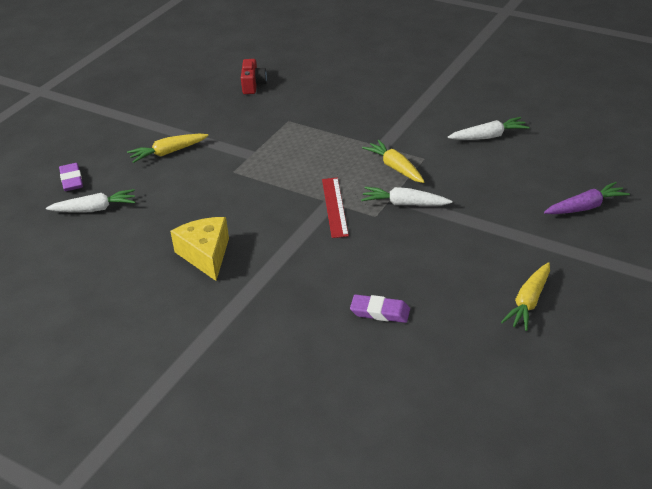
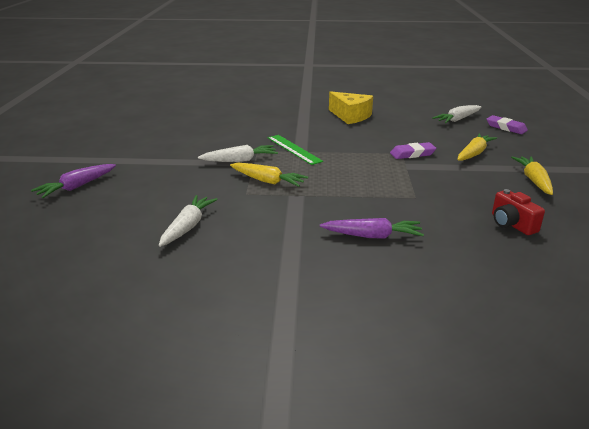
camera: 150 degrees right, 10 degrees down
(334, 207) = (294, 149): red ruler -> green ruler
(357, 98) = (372, 236): none -> purple carrot
(380, 312) = (218, 116): purple eraser -> purple eraser (412, 154)
(488, 136) = (188, 227): white carrot -> white carrot turned 150 degrees clockwise
(529, 302) = (124, 133): yellow carrot -> yellow carrot (533, 180)

